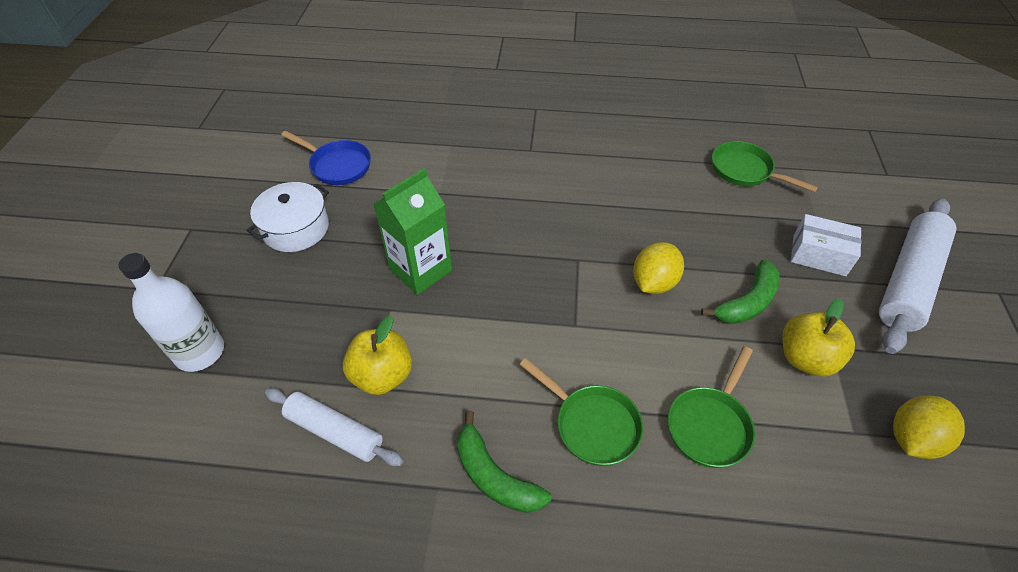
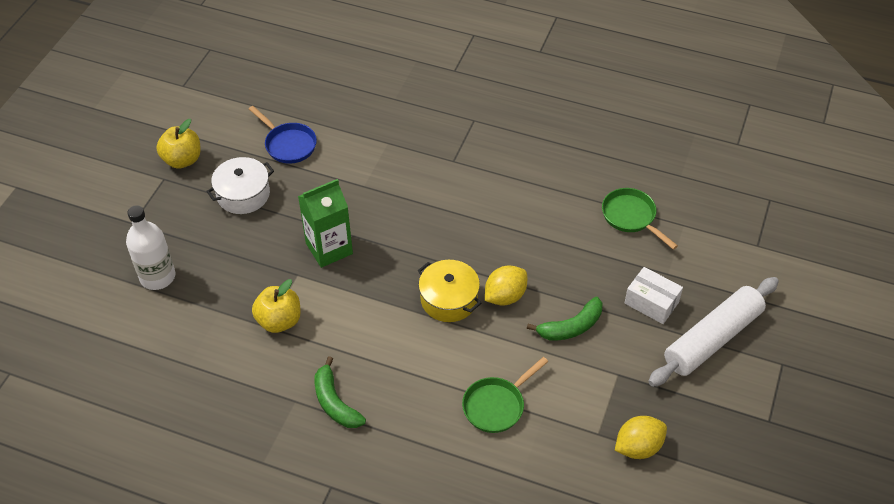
camera: 15 degrees right, 0 degrees up
(335, 432) = (238, 351): white rolling pin -> none
(589, 300) = (449, 299): none -> yellow pot
(592, 424) = (414, 386): green pan -> none
(805, 358) = (592, 377): yellow apple -> yellow apple (182, 160)

